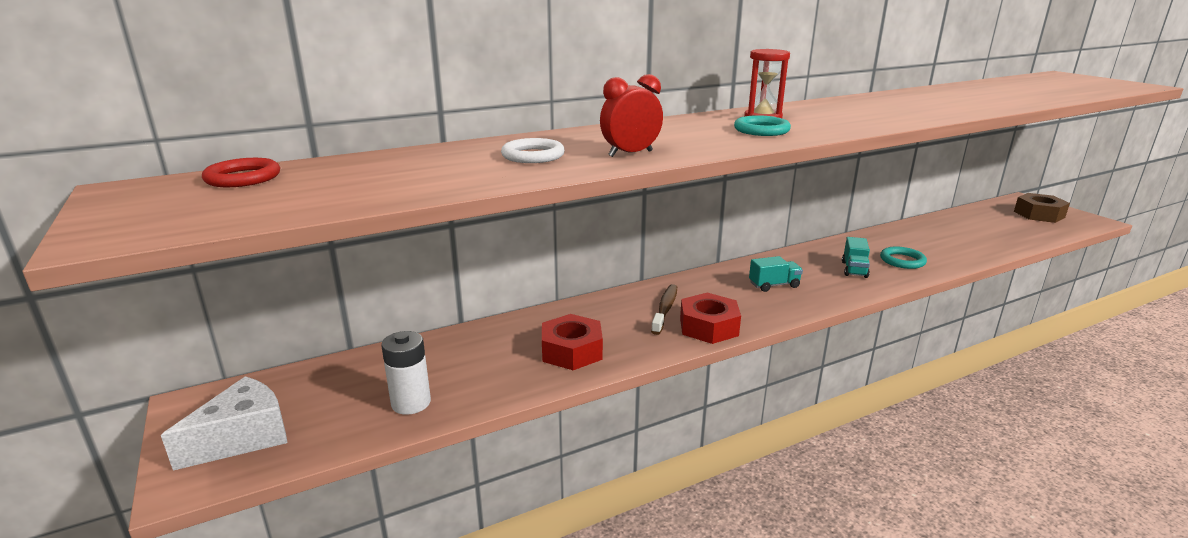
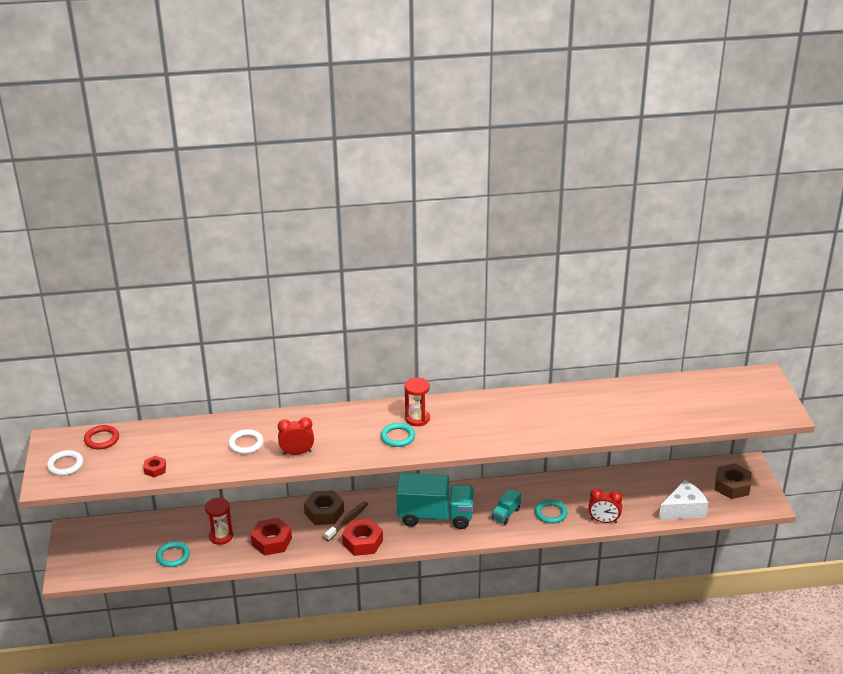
camera: 20 degrees right, 10 degrees up
(161, 210) = (65, 465): none -> white ring
(243, 437) = (91, 557): white cheese -> white cheese (683, 510)
(377, 193) = (155, 469): none -> red nut
(411, 403) = (173, 556): white battery -> turquoise ring
(483, 360) = (221, 536): none -> red hourglass
(623, 306) = (324, 512): none -> brown nut
(774, 285) = (435, 516): turquoise truck -> turquoise truck, size x2.21
(967, 257) = (603, 521): none -> red clock

